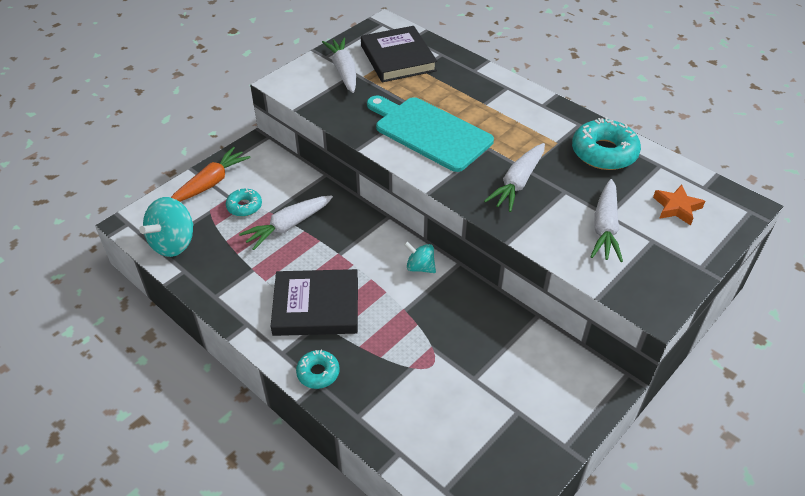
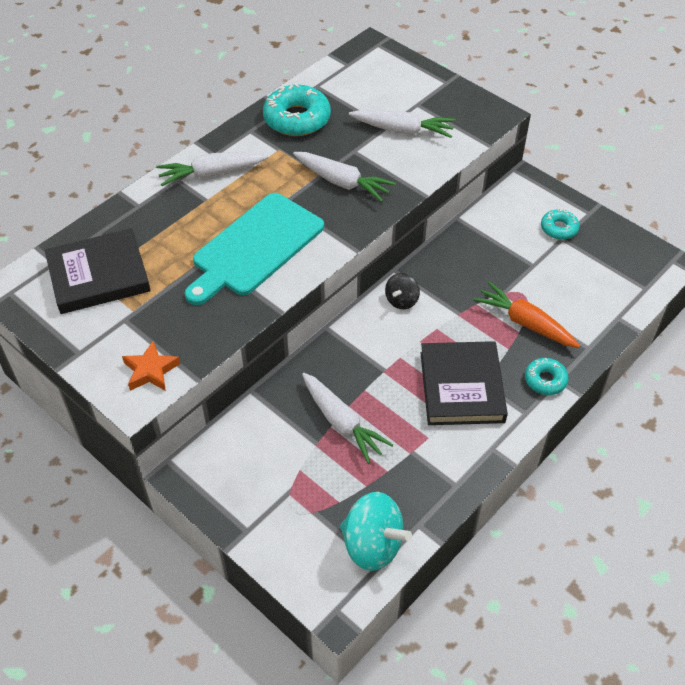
camera: 90 degrees left, 5 degrees up
(211, 183) = (259, 518): orange carrot -> orange carrot (525, 322)
(244, 206) = (306, 473): turquoise donut -> turquoise donut (559, 228)
(343, 71) = (117, 331): white carrot -> white carrot (211, 174)
(420, 267) = (401, 300): turquoise spinning top -> black spinning top
(677, 208) = (375, 84): orange star -> orange star (151, 370)

